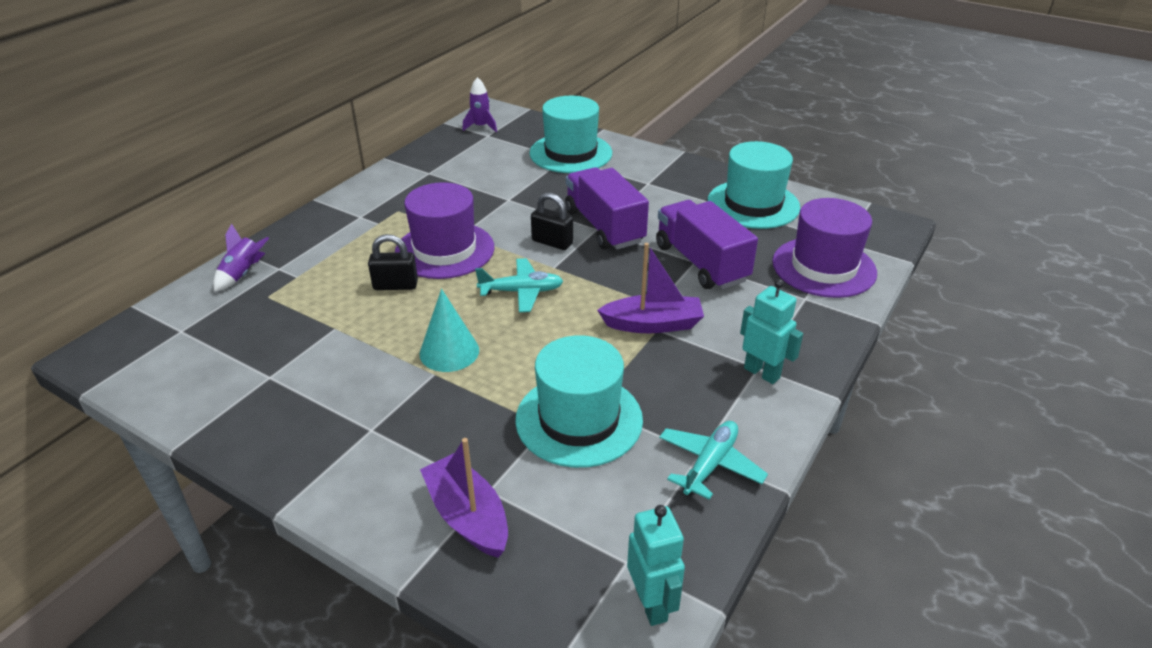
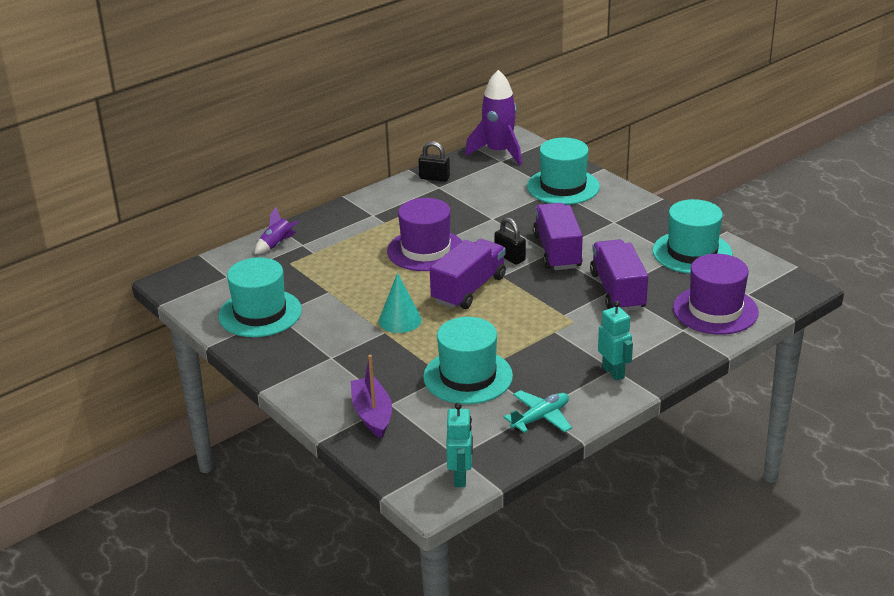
camera: 20 degrees right, 5 degrees down
(243, 379) = (260, 313): none -> turquoise hat
(395, 285) = (380, 270): black padlock -> black padlock (434, 178)
(481, 127) = (498, 152): purple rocket -> purple rocket, size x1.97
(521, 292) = (469, 289): turquoise plane -> purple truck
(653, 324) = (553, 327): purple boat -> none

